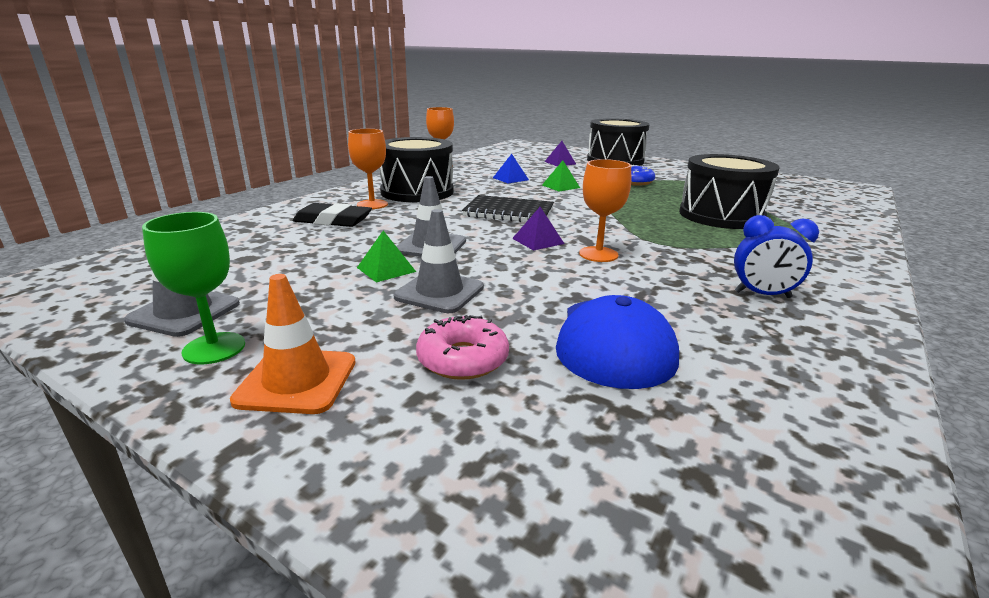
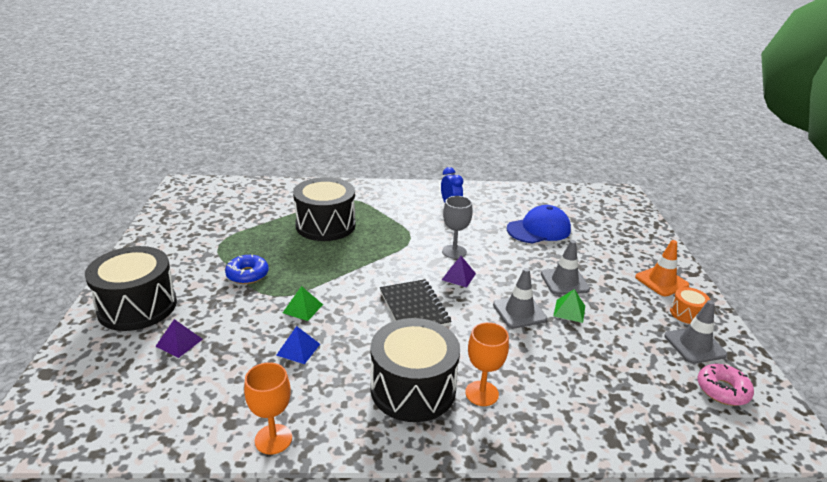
camera: 125 degrees left, 5 degrees up
(214, 348) = (686, 313): green goblet -> orange drum
(333, 221) = (542, 388): black eraser -> none
(462, 359) = (597, 255): pink donut -> pink donut (722, 390)
(598, 254) = (454, 252): orange goblet -> grey goblet

